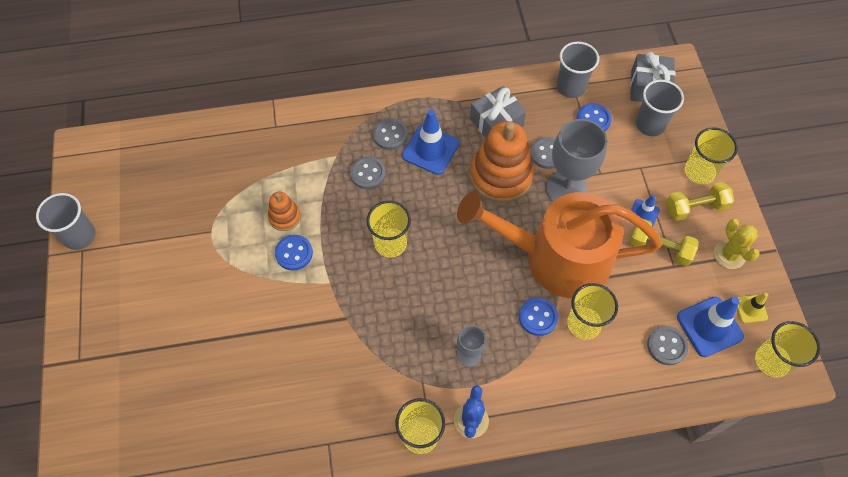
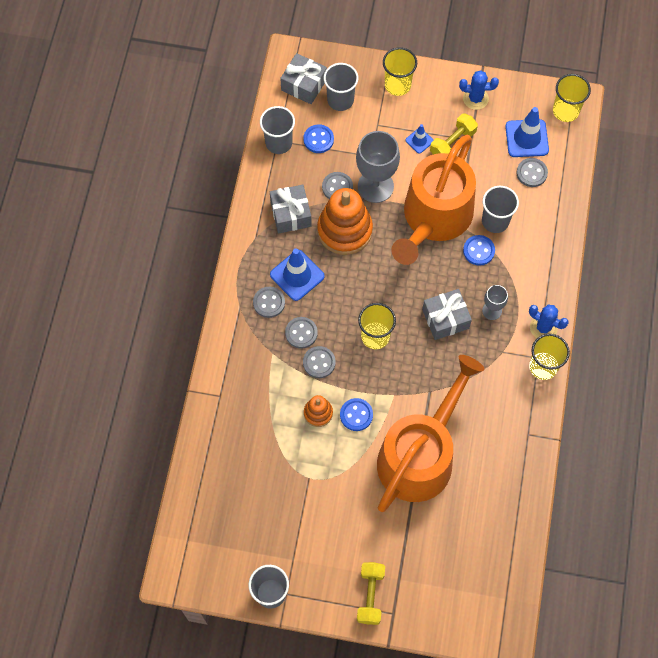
camera: 70 degrees left, 5 degrees up
(266, 331) = (420, 456): none -> orange watering can
(341, 200) = (319, 362): none -> grey button
(439, 307) = (445, 319): none -> grey gift
(584, 324) = (495, 221): yellow cup -> grey cup
(695, 208) = (428, 103): yellow dumbbell -> yellow dumbbell (370, 595)
(729, 255) = (475, 98): yellow cactus -> blue cactus
(750, 309) = (522, 105): yellow traffic cone -> none

